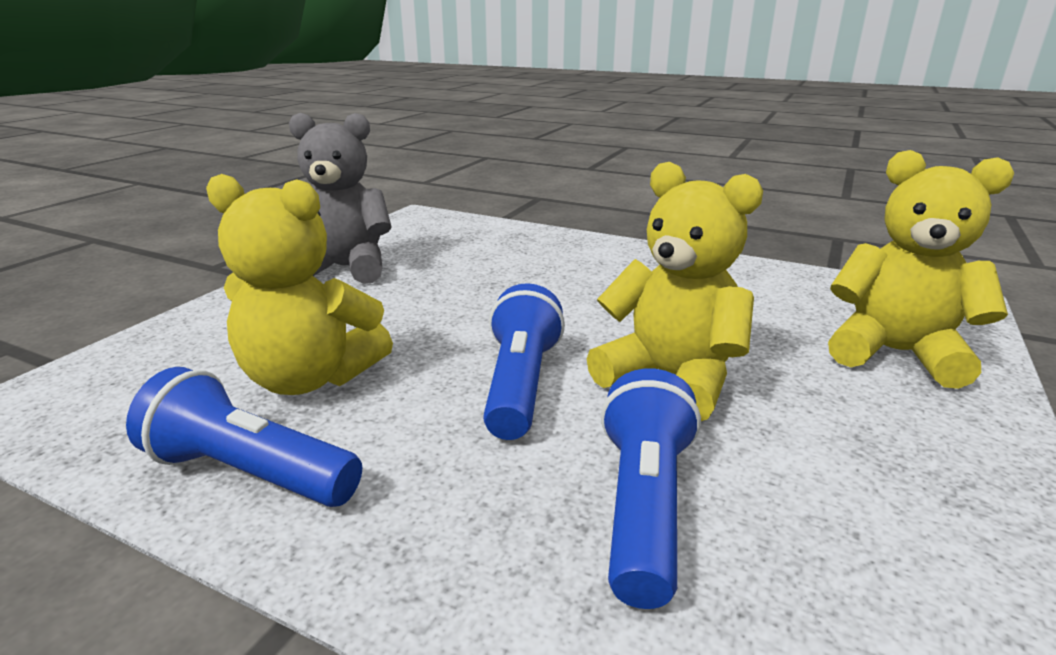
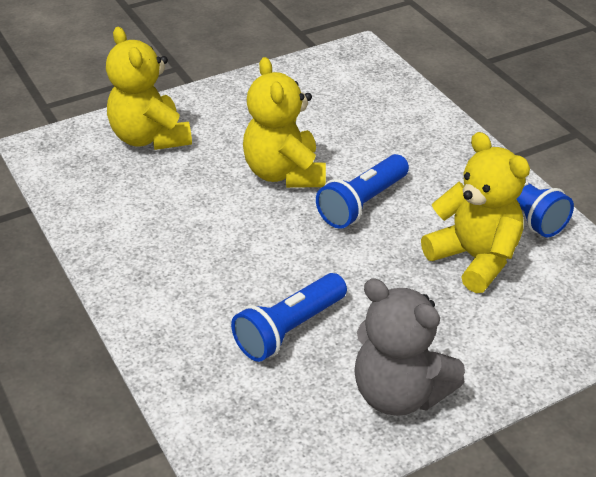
camera: 145 degrees left, 15 degrees up
(643, 506) = (369, 133): blue flashlight -> blue flashlight (289, 329)

